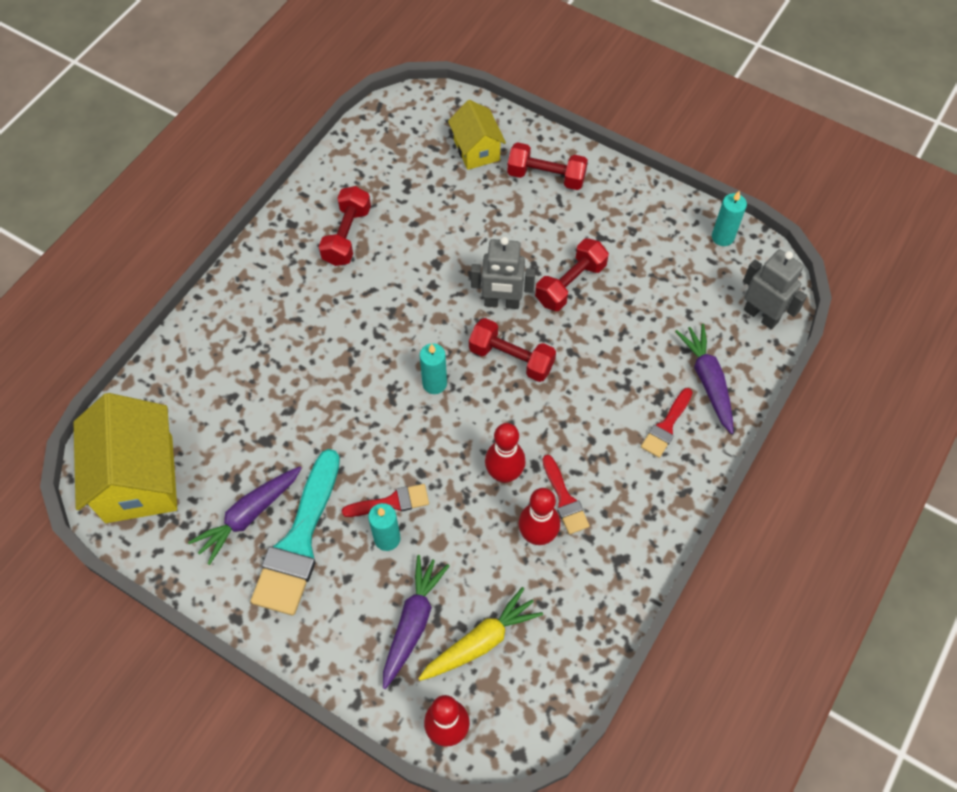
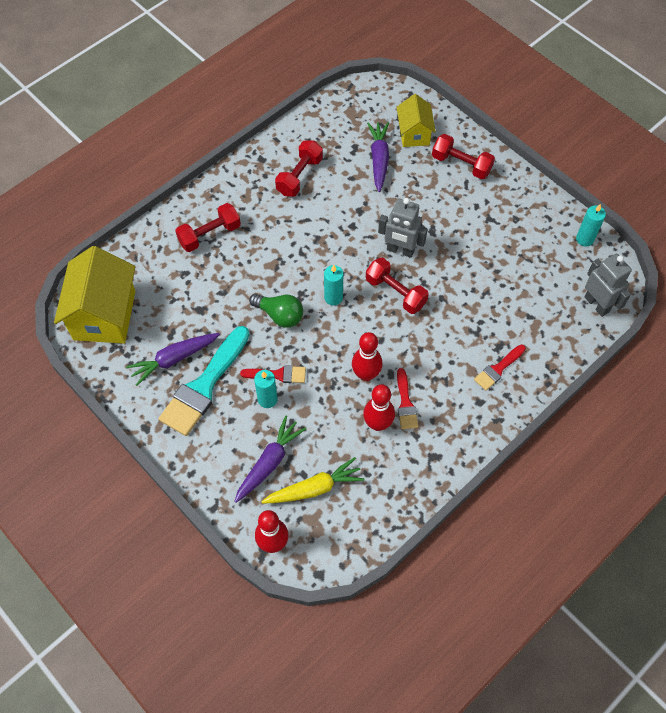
camera: 15 degrees right, 0 degrees up
(372, 423) = (279, 315): none -> green light bulb
(570, 284) = (456, 248): red dumbbell -> red dumbbell (209, 235)
(707, 381) = (540, 343): purple carrot -> purple carrot (379, 159)

